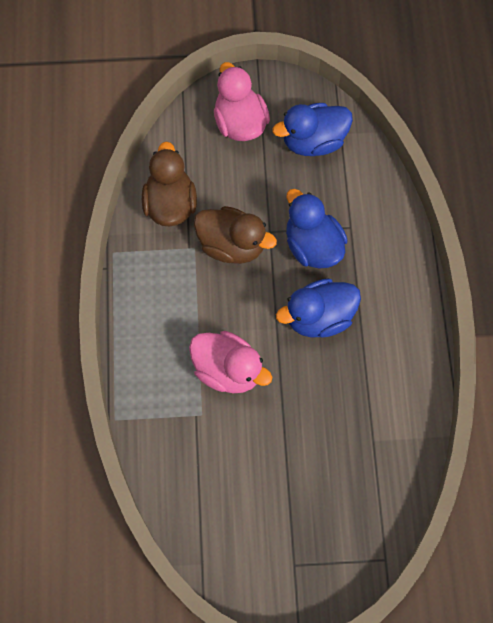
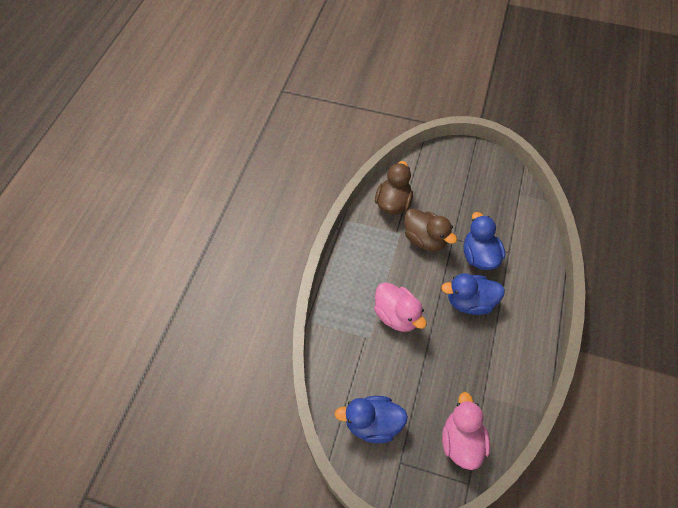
camera: 20 degrees right, 10 degrees down
(240, 123) = (454, 169): pink duck -> pink duck (461, 441)
(313, 142) = (499, 193): blue duck -> blue duck (372, 424)

